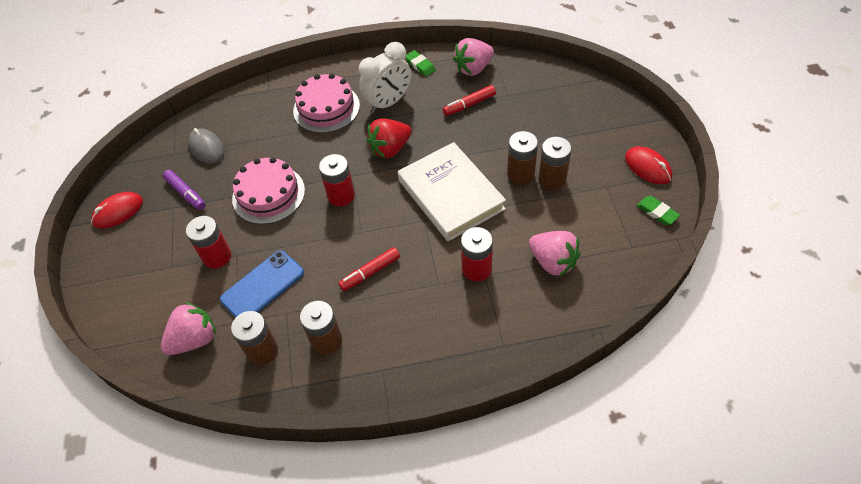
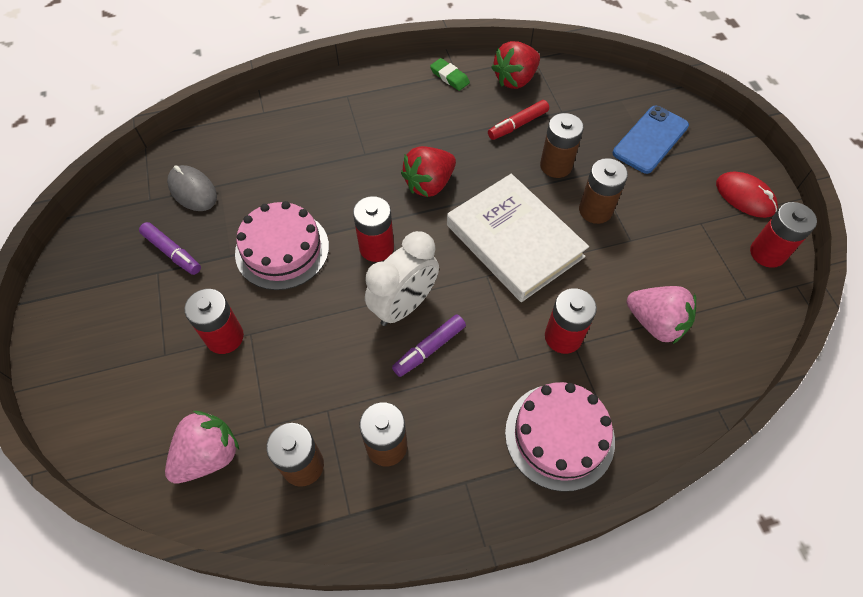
camera: 10 degrees left, 5 degrees up
(118, 212) = (83, 281): red mouse -> none
(262, 286) = (291, 374): blue phone -> blue phone (650, 139)
(326, 108) = (341, 134): pink cake -> pink cake (559, 436)
(370, 272) = (429, 349): red marker -> purple marker
(388, 102) = (418, 125): white clock -> white clock (404, 306)
(473, 68) = (515, 80): pink strawberry -> red strawberry
(552, 179) = (634, 216): brown battery -> brown battery (556, 165)
(657, 212) = (767, 253): green eraser -> red battery

